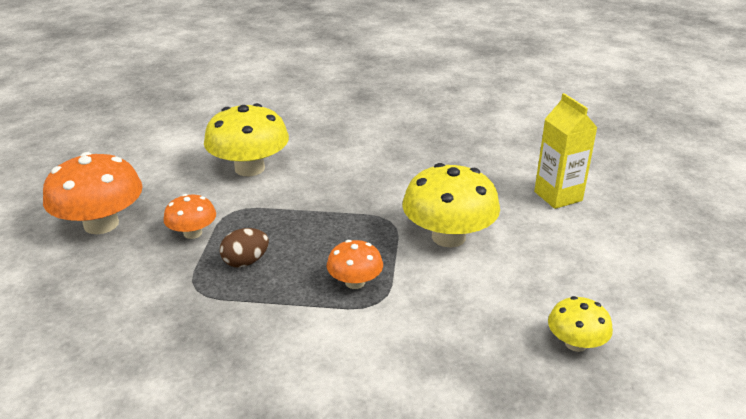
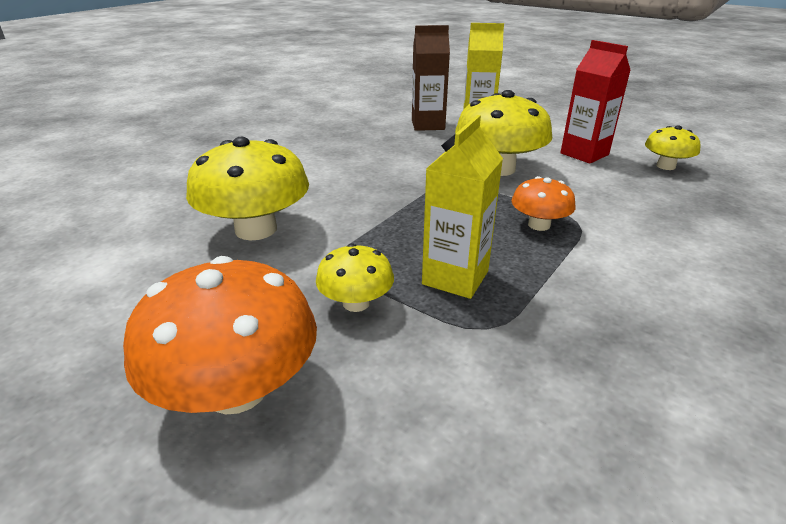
camera: 60 degrees left, 0 degrees up
(192, 233) = (356, 303): orange mushroom -> yellow mushroom
(245, 262) = (455, 278): brown egg -> yellow carton
(510, 173) = (428, 125): none -> brown carton
(545, 280) = (584, 154): none -> red carton

